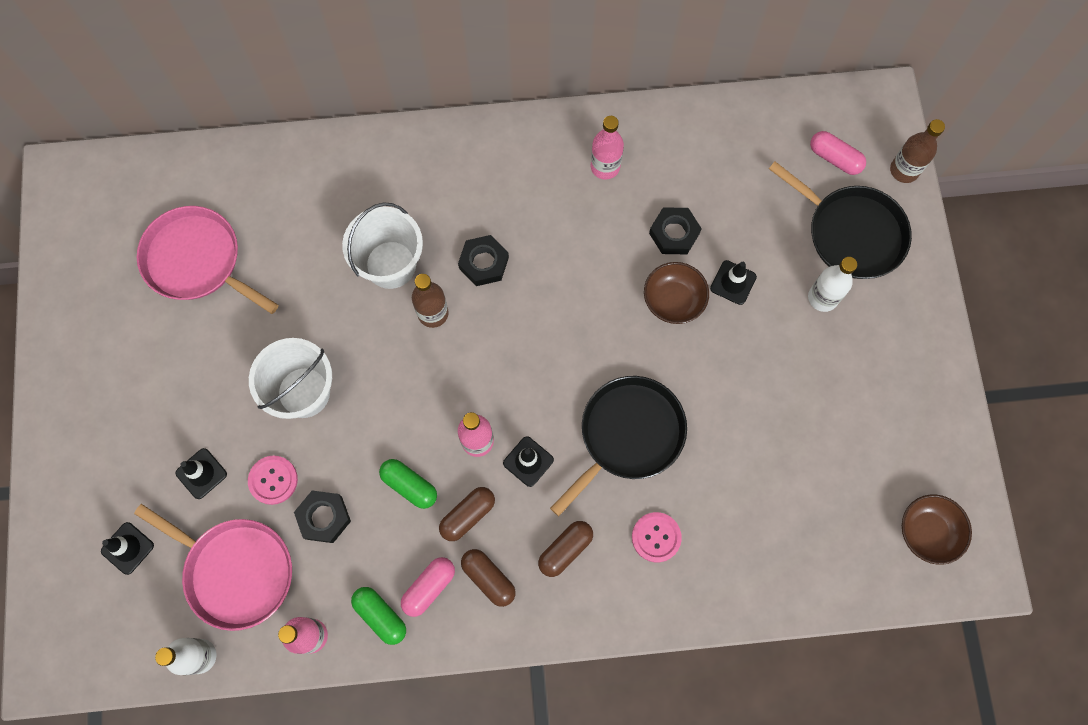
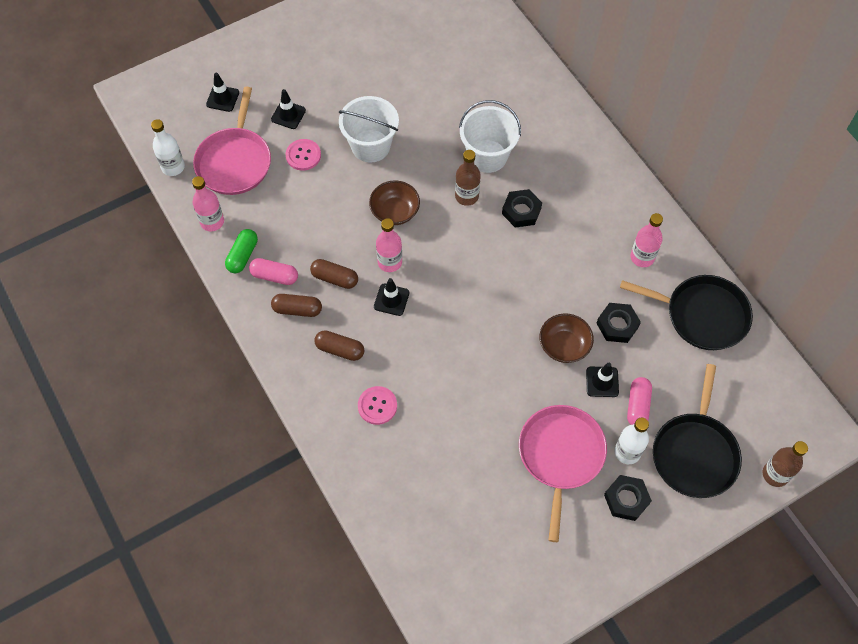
camera: 65 degrees right, 10 degrees down
(197, 261) = (427, 48): pink pan -> pink pan (560, 456)
(324, 517) = (292, 195): black nut -> black nut (626, 499)
(409, 485) = (338, 234): green capsule -> none
(488, 578) = (297, 309): brown capsule -> brown capsule turned 75 degrees clockwise
(628, 435) = (444, 356): black pan -> black pan (702, 315)
(834, 158) = (752, 416): pink capsule -> pink capsule (637, 406)
(927, 532) = (477, 604): brown bowl -> brown bowl (395, 211)

